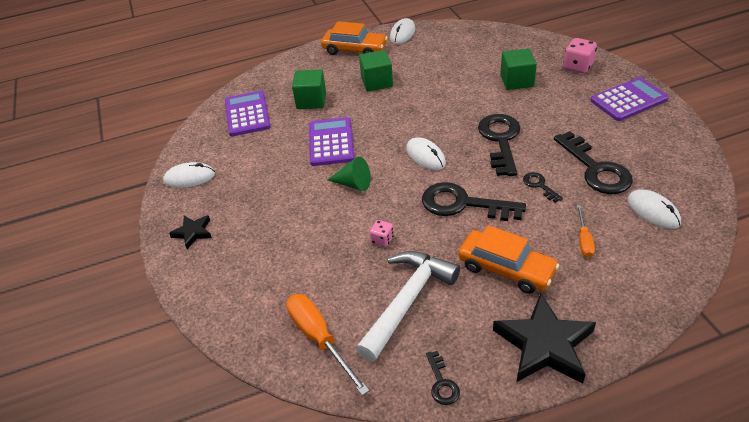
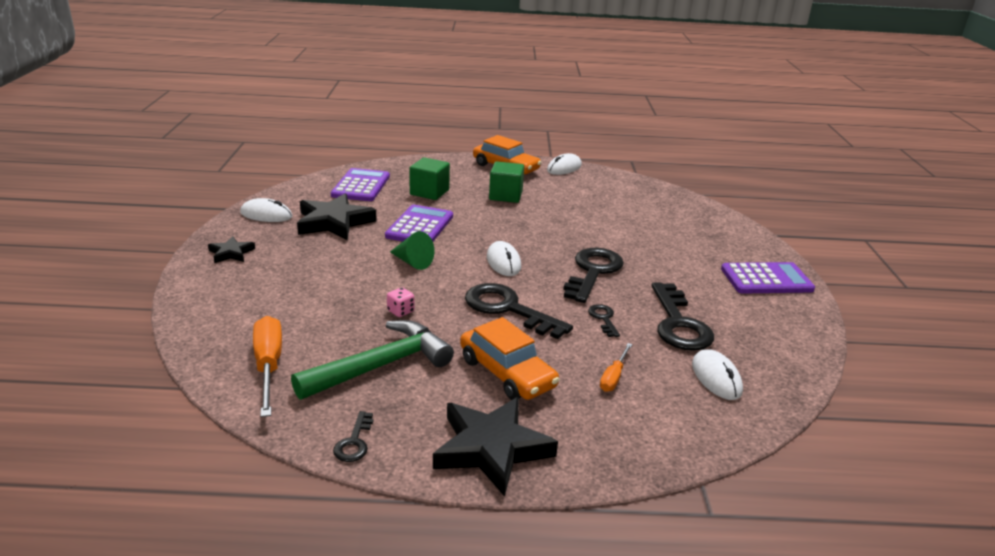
camera: 15 degrees right, 15 degrees down
(255, 164) = (334, 222): none -> black star
(407, 301) = (381, 366): white hammer -> green hammer
(517, 81) = (652, 232): green cube -> none
(578, 66) = (730, 238): pink dice -> none

